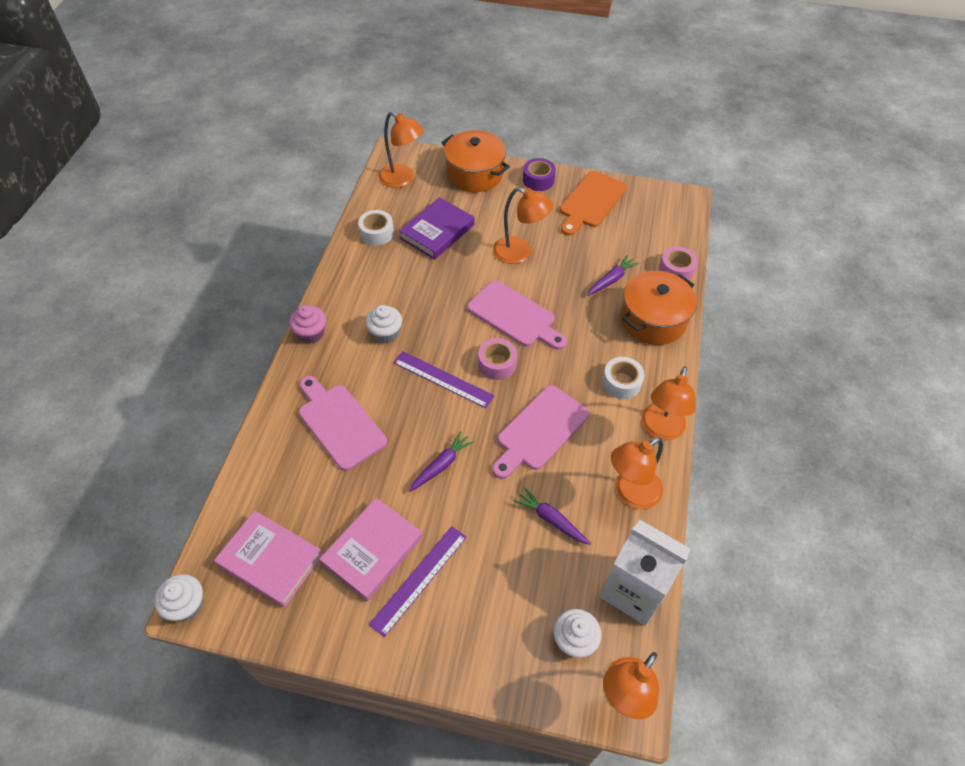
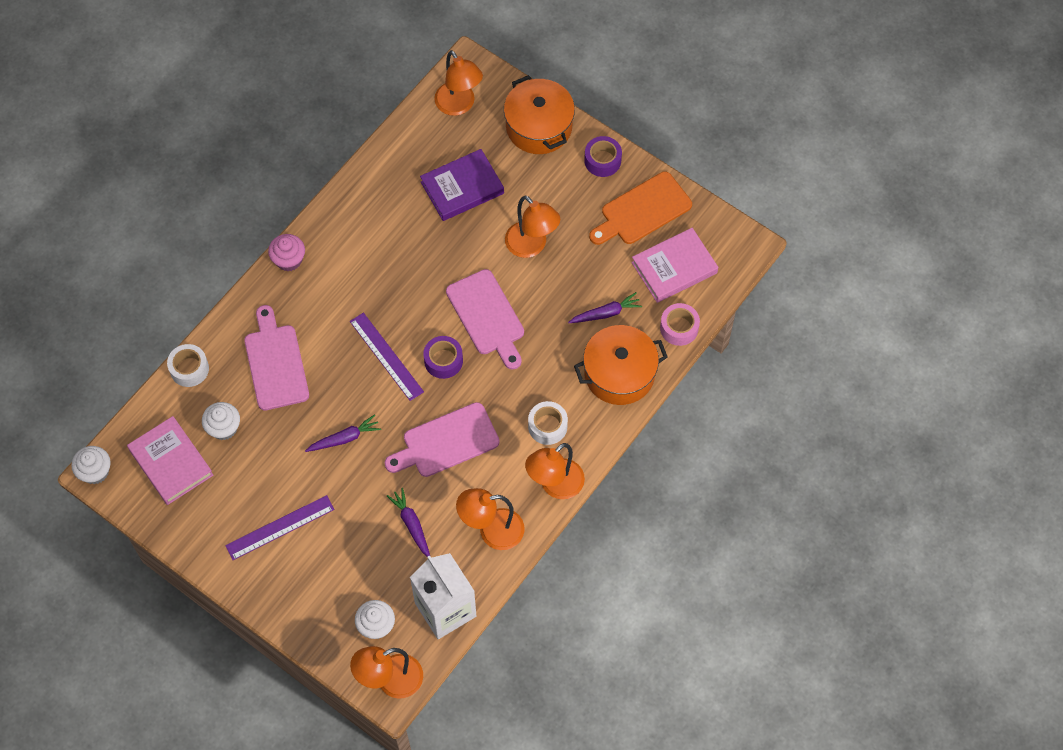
camera: 25 degrees right, 10 degrees up
(372, 550) = (254, 488): pink book -> pink book (674, 267)
(377, 233) = (401, 166): white tape -> white tape (189, 369)
(385, 333) = (357, 287): white cupcake -> white cupcake (223, 428)
(497, 364) = (443, 361): pink tape -> purple tape

